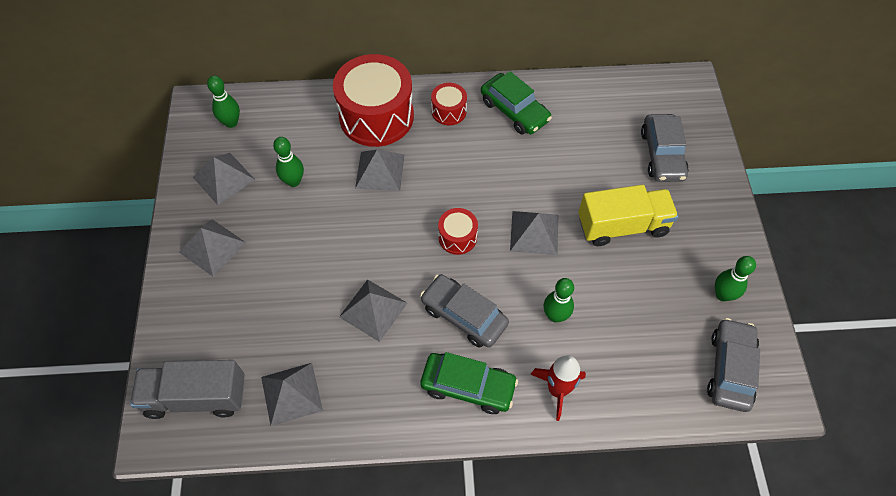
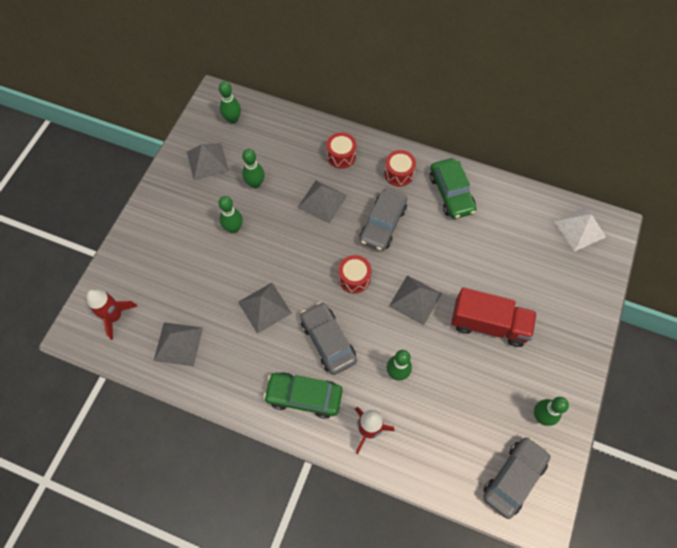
camera: 25 degrees right, 5 degrees up
(196, 397) = (115, 316): grey truck -> red rocket
(212, 247) = (175, 211): grey pyramid -> none
(293, 239) = (234, 228): none -> green bowling pin
(376, 116) = (341, 156): red drum -> red drum, size x0.47
(468, 386) = (304, 396): green car -> green car turned 150 degrees clockwise
(622, 226) = (488, 324): yellow truck -> red truck
(660, 97) = (579, 229): none -> white pyramid
(662, 154) = (554, 279): grey car -> grey car (383, 224)

